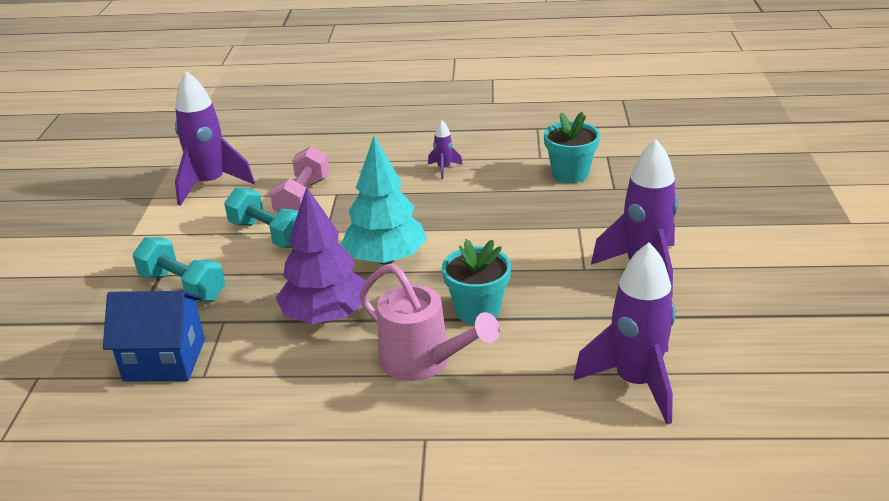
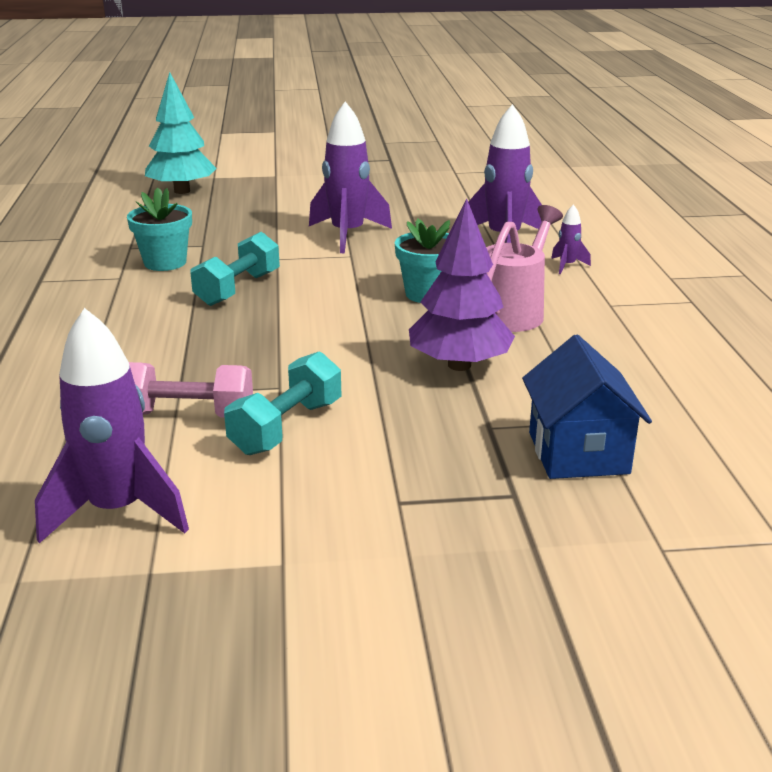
camera: 100 degrees left, 5 degrees down
(183, 286) = (424, 473): turquoise dumbbell -> turquoise dumbbell (238, 289)
(386, 259) = (342, 343): turquoise tree -> turquoise tree (182, 191)
(444, 169) = (130, 326): purple rocket -> purple rocket (567, 266)

